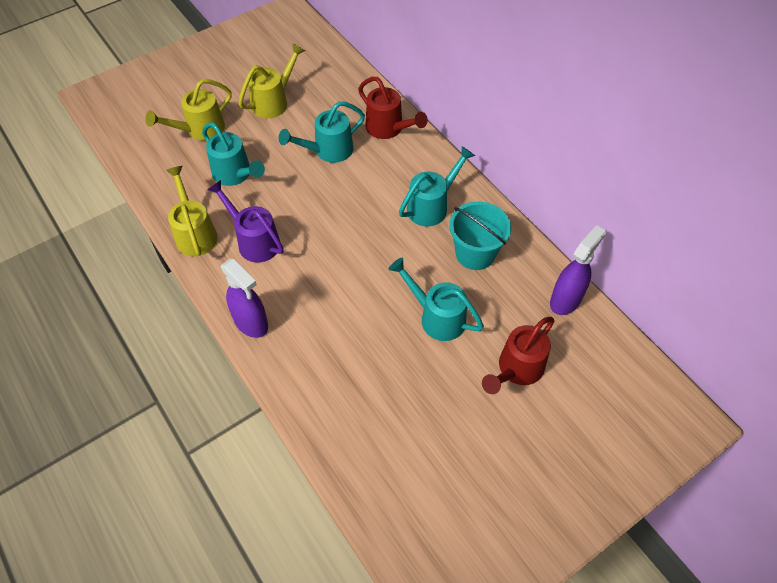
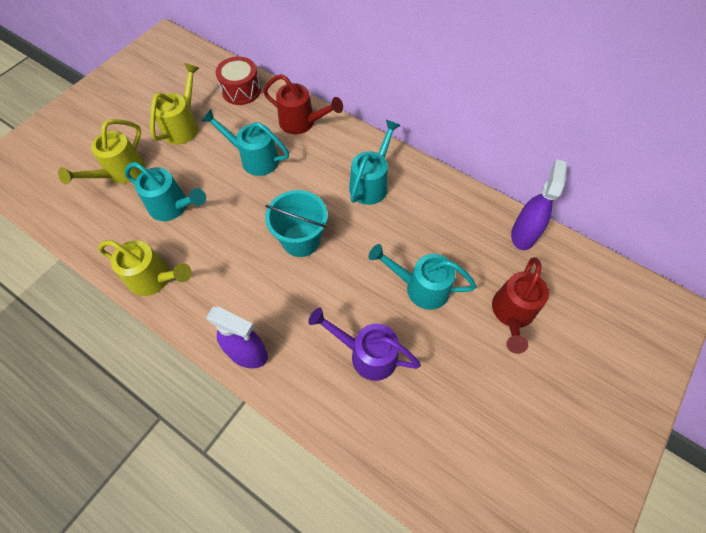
camera: 20 degrees left, 5 degrees up
(195, 233) = (155, 279): yellow watering can -> yellow watering can turned 150 degrees clockwise
(254, 241) = (218, 268): purple watering can -> purple watering can (367, 354)
(328, 151) = (254, 158): turquoise watering can -> turquoise watering can turned 75 degrees clockwise
(342, 81) = (241, 90): none -> red drum
(475, 253) = (428, 216): turquoise bucket -> turquoise bucket (301, 240)

